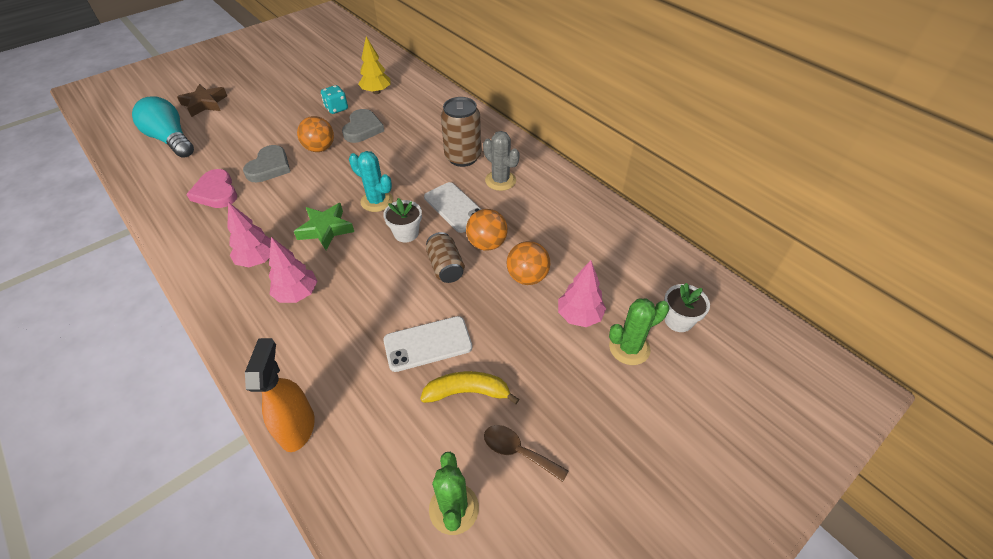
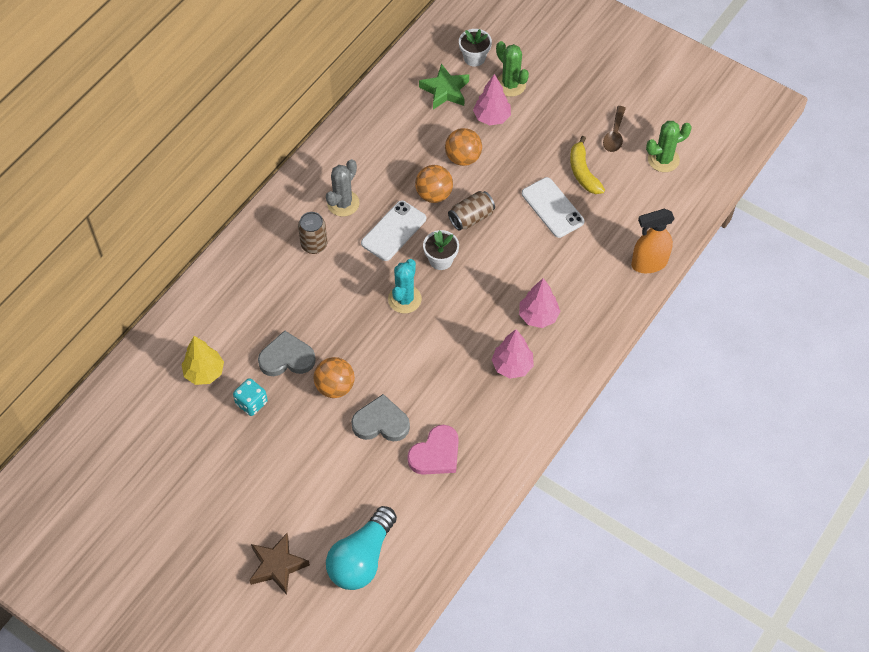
camera: 105 degrees left, 10 degrees up
(325, 229) = (456, 327): green star -> green star (445, 91)
(463, 157) = (314, 245): brown can -> brown can, size x0.66

